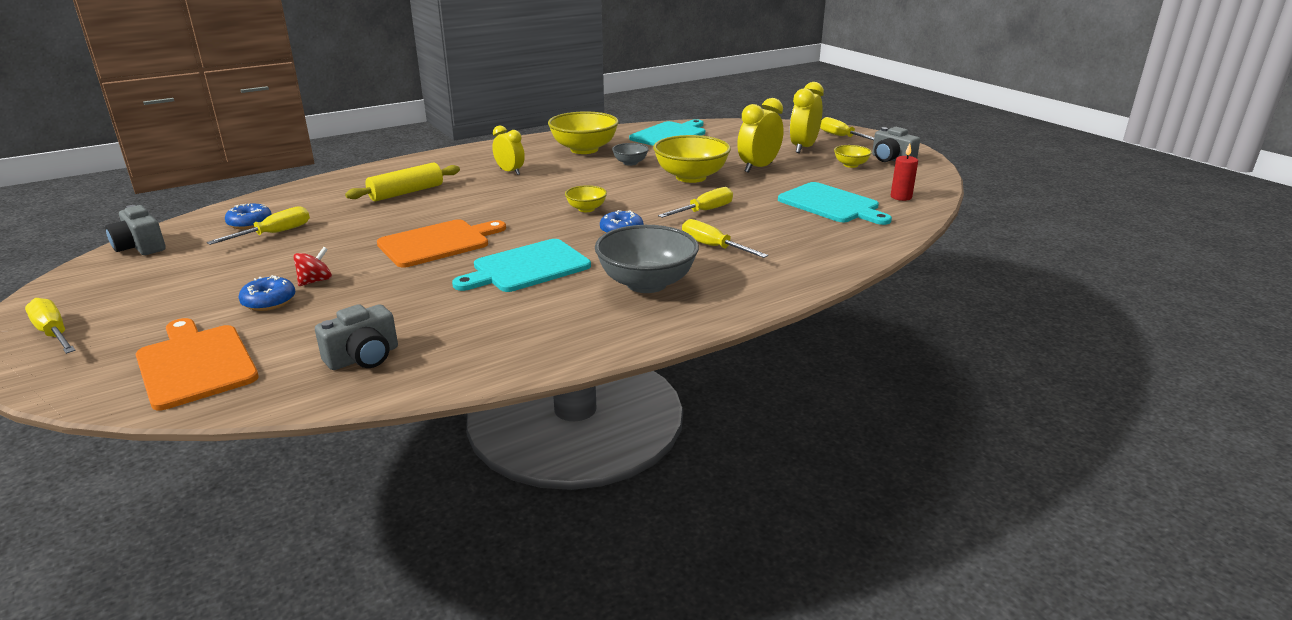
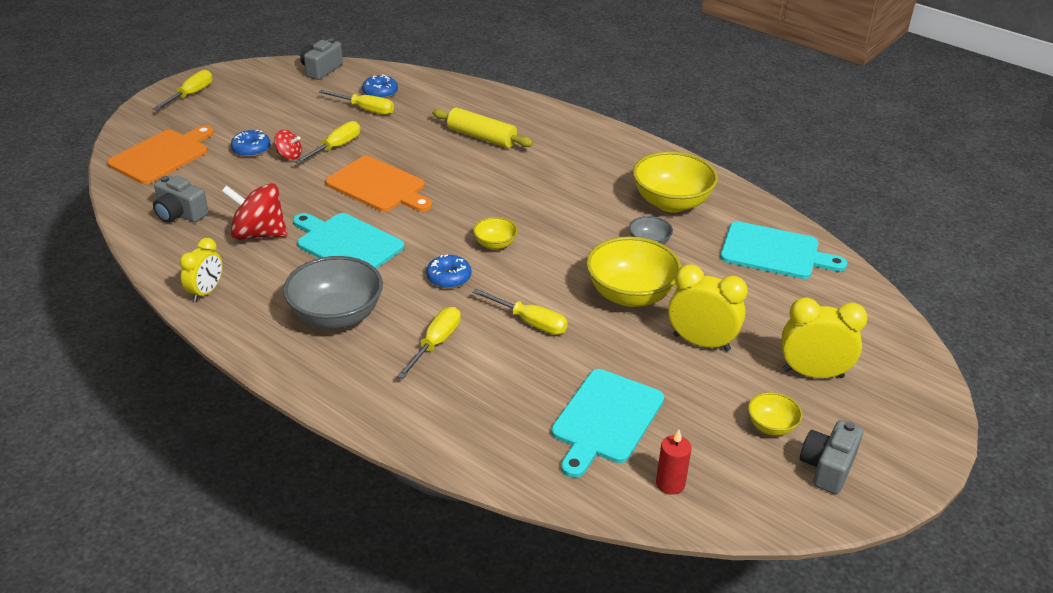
camera: 70 degrees right, 10 degrees up
(462, 311) = (258, 234): none -> red spinning top
(510, 172) = (570, 175): yellow clock -> yellow clock (206, 292)
(841, 137) = (898, 407): yellow screwdriver -> yellow screwdriver (336, 147)

